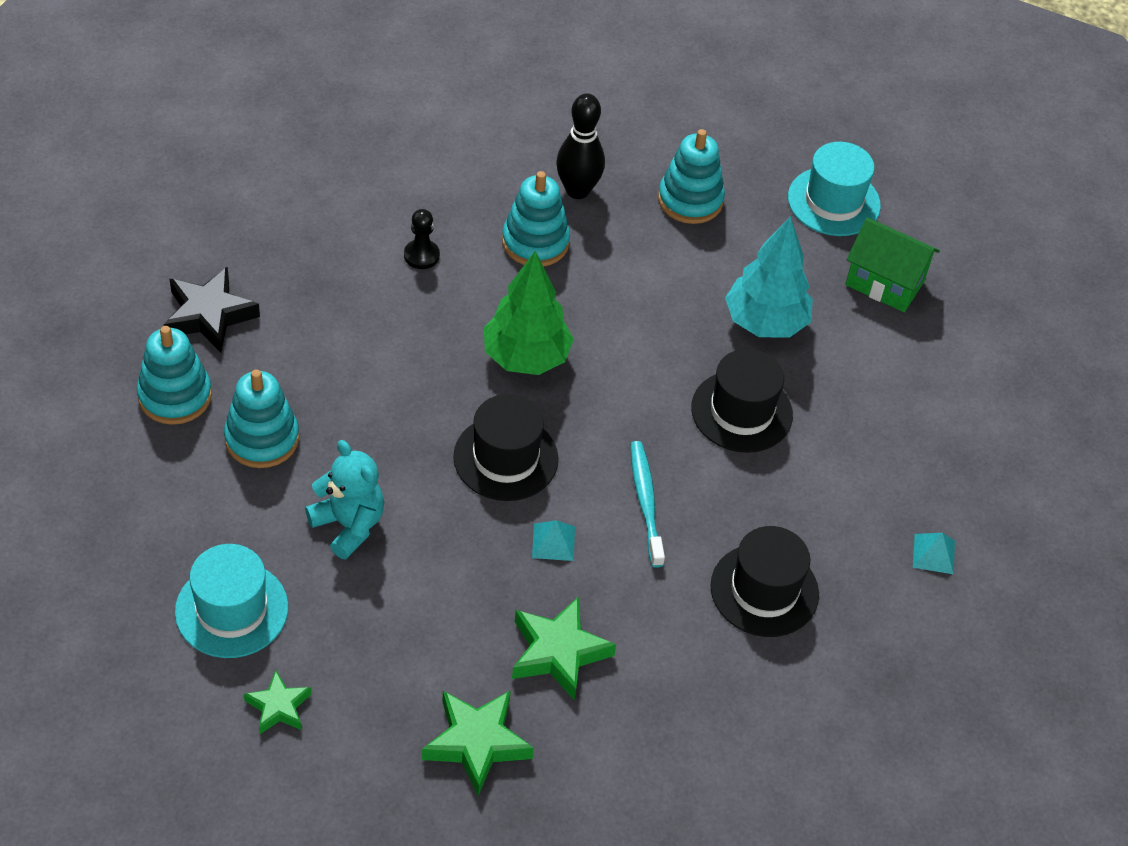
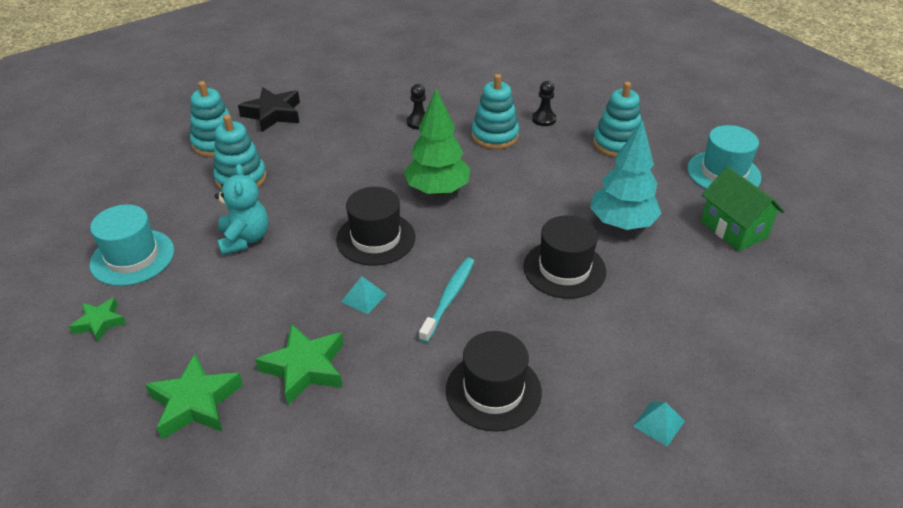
camera: 35 degrees right, 10 degrees down
(577, 190) = (544, 119): black bowling pin -> black pawn

